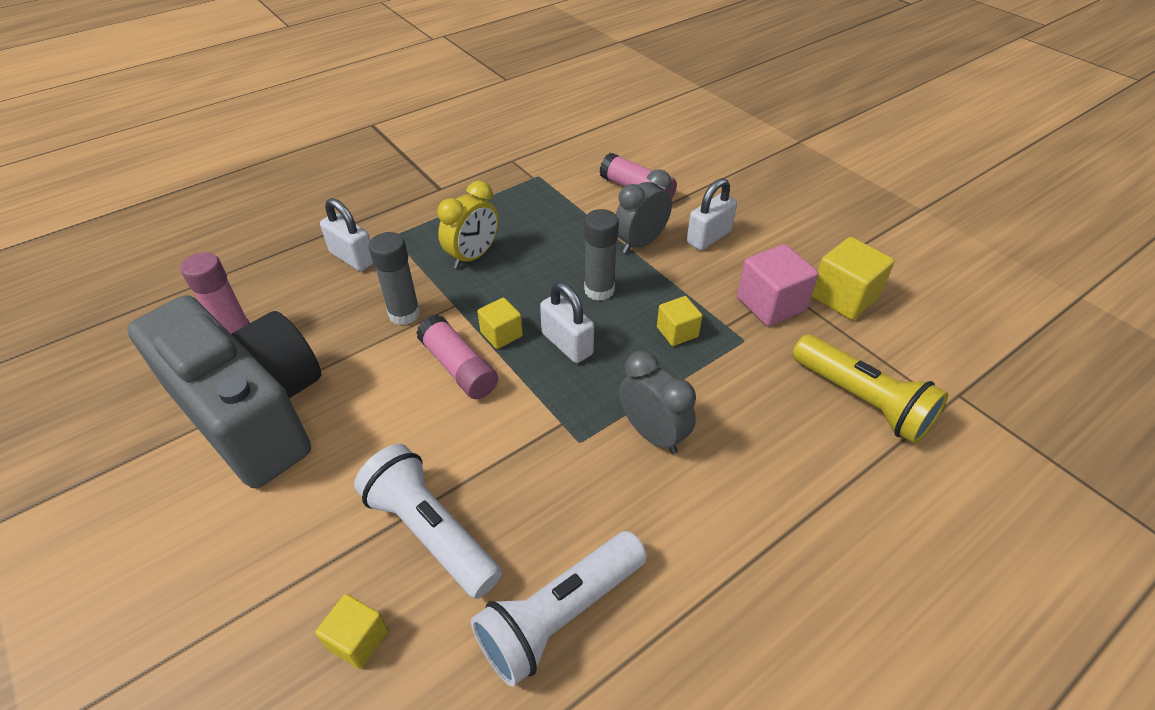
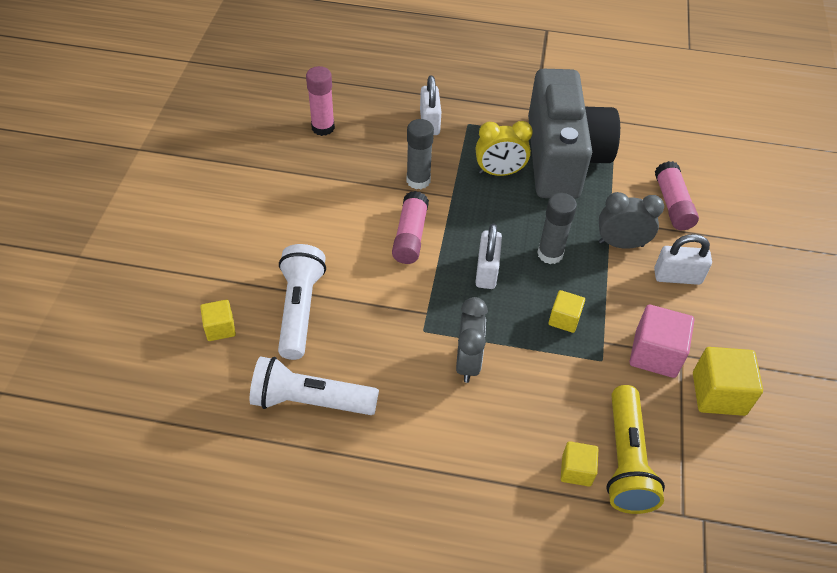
camera: 45 degrees right, 5 degrees up
(253, 412) = (288, 179): grey camera -> grey camera (562, 158)
(501, 334) = (456, 235): yellow cube -> yellow cube (576, 470)

